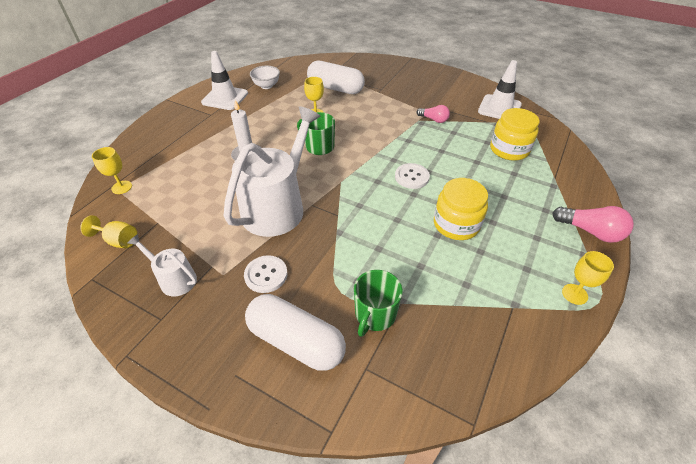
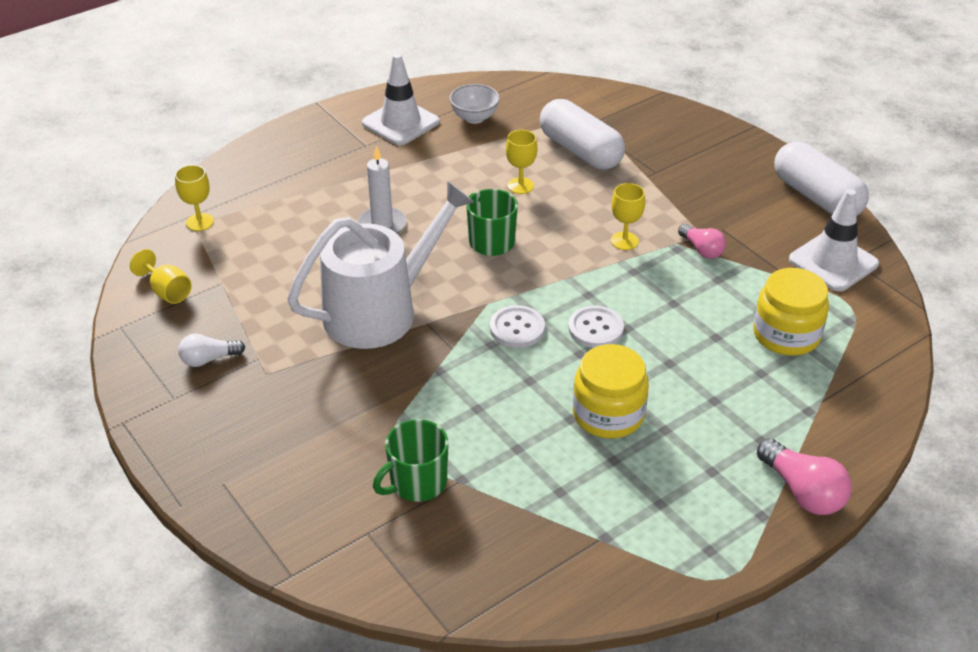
camera: 25 degrees right, 5 degrees down
(174, 279) = (209, 359): white watering can -> white light bulb
(266, 275) = (316, 391): white button -> white button (517, 328)
(296, 341) = (308, 476): white capsule -> white capsule (816, 197)
(574, 294) = (699, 556): yellow goblet -> yellow goblet (624, 241)

